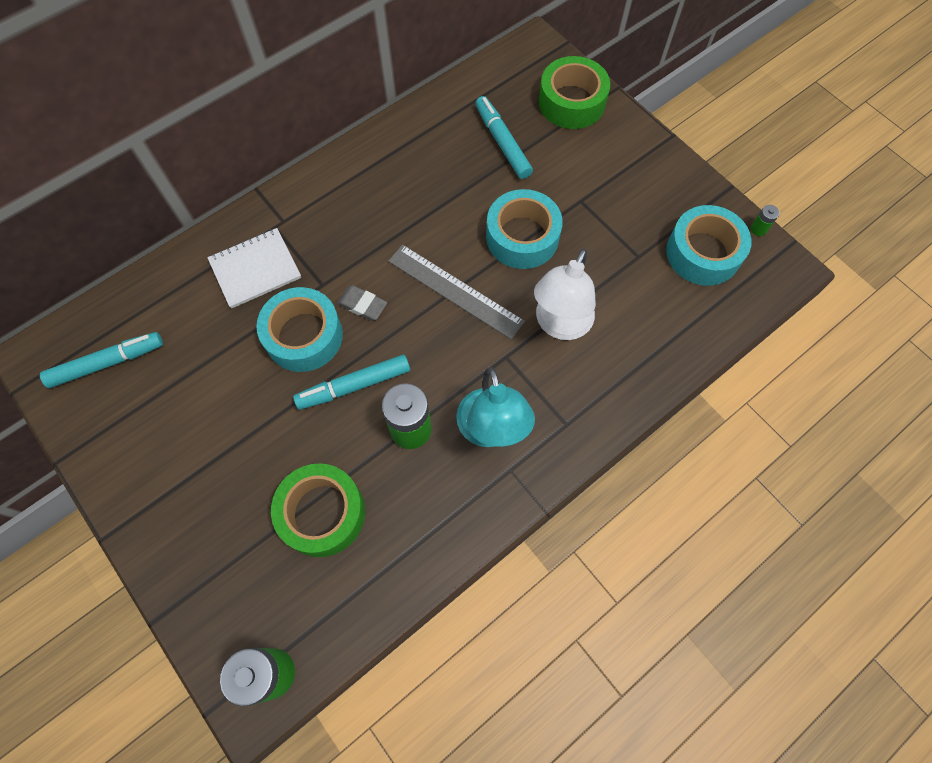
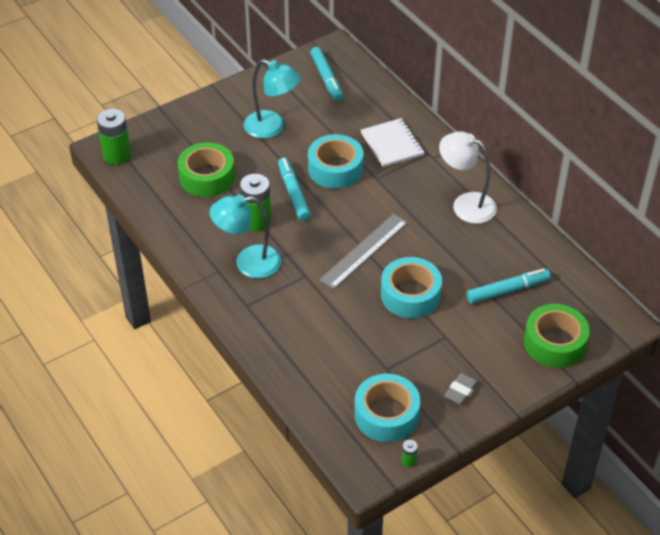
camera: 95 degrees right, 20 degrees down
(214, 429) = (272, 128): none -> turquoise lamp
(362, 305) = (357, 199): grey eraser -> grey eraser (461, 390)
(559, 325) = (328, 310): white lamp -> white lamp (465, 204)

